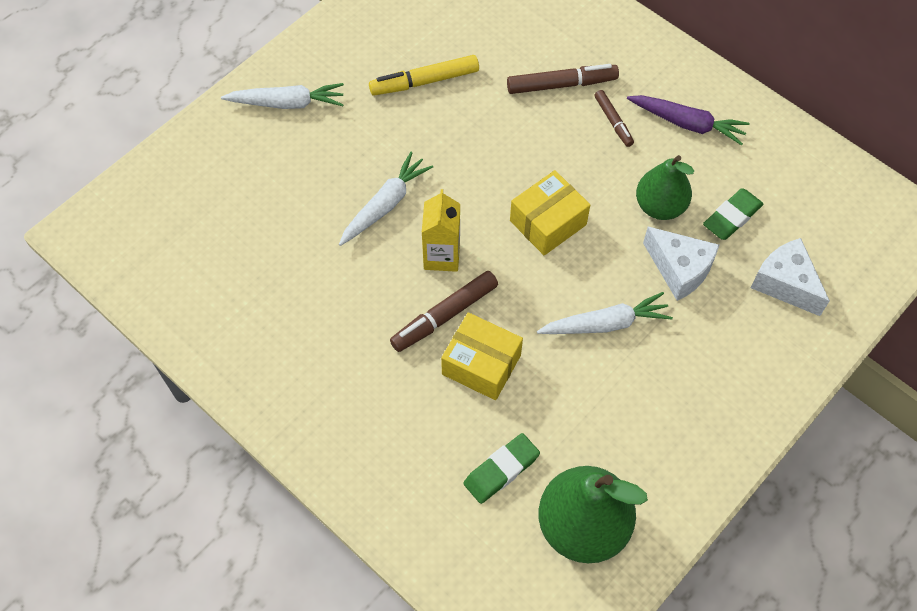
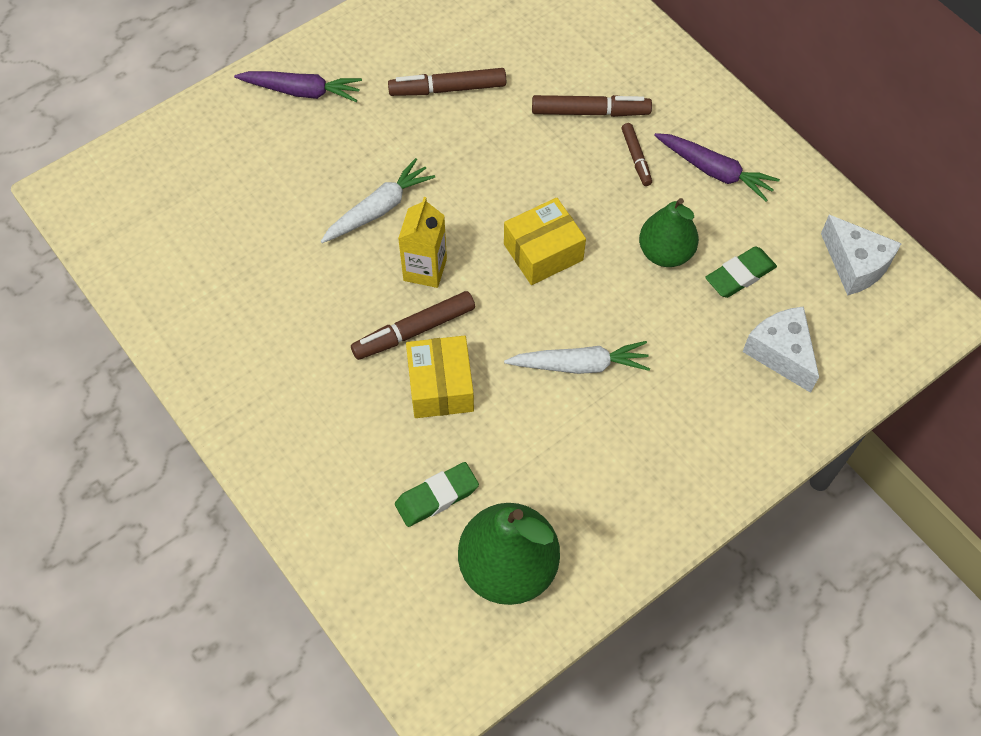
camera: 10 degrees right, 0 degrees up
(287, 103) = (302, 91): white carrot -> purple carrot
(424, 81) = (448, 89): yellow marker -> brown marker
(481, 364) = (440, 386): yellow box -> yellow box turned 45 degrees clockwise
(679, 269) = (671, 321): white cheese -> white cheese (855, 265)

